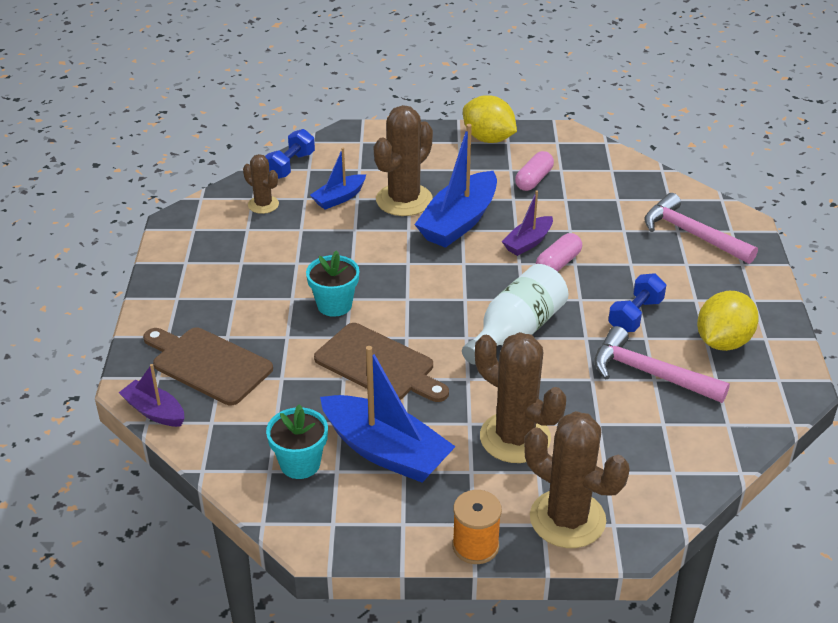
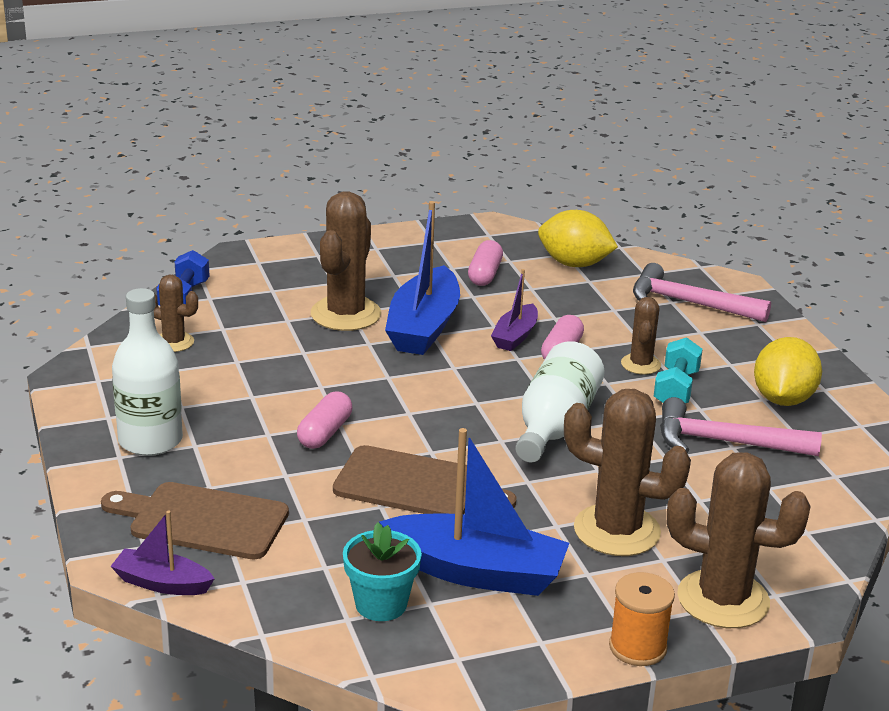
camera: 20 degrees left, 10 degrees down
(205, 288) = (150, 440): none -> white bottle
(334, 305) = (325, 433): turquoise flower pot -> pink capsule
(339, 198) = (265, 323): blue boat -> none
(488, 139) = (408, 241): yellow lemon -> yellow lemon (574, 264)
(618, 286) = (640, 364): none -> brown cactus
(635, 315) = (676, 389): blue dumbbell -> turquoise dumbbell

